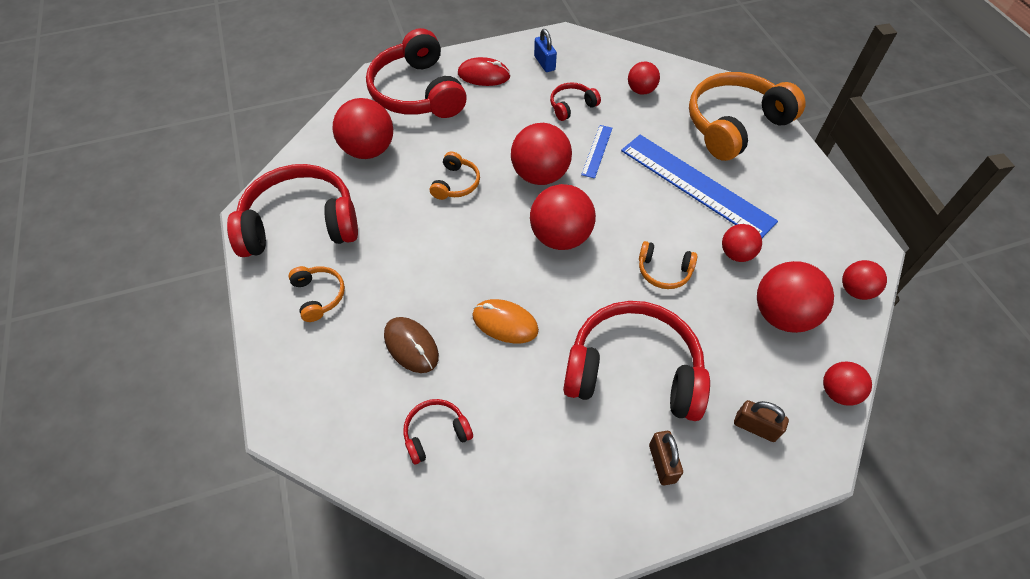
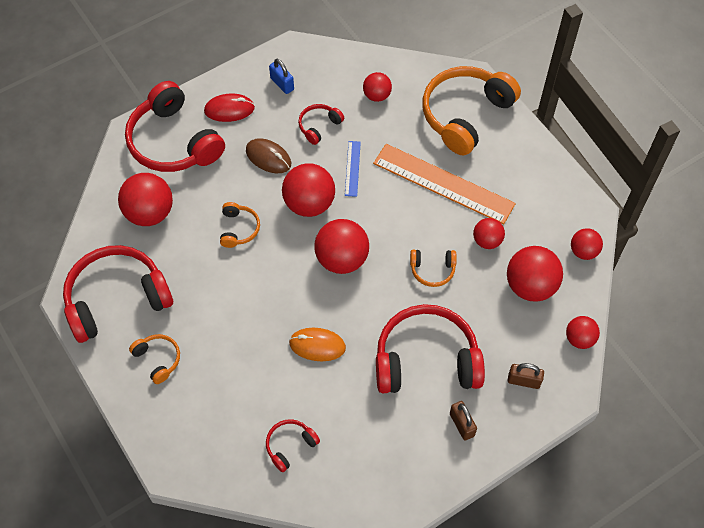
camera: 15 degrees left, 5 degrees up
(411, 346) = (248, 383): brown mouse -> brown mouse (268, 157)
(696, 185) = (443, 183): blue ruler -> orange ruler

